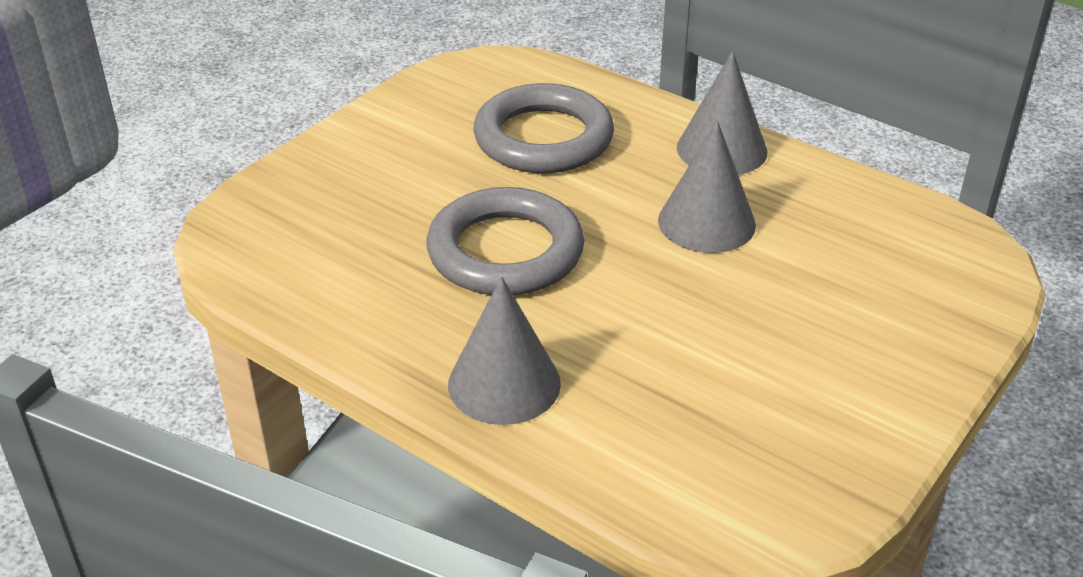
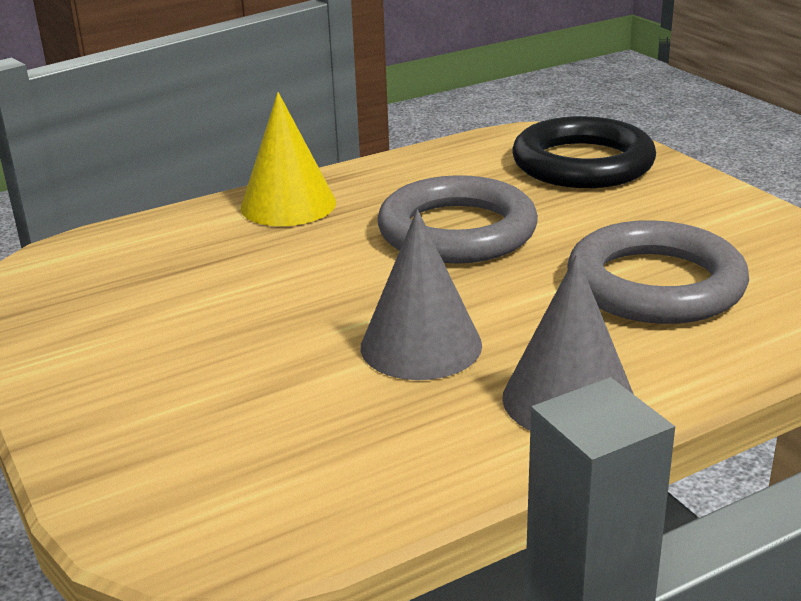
camera: 115 degrees right, 10 degrees down
(310, 210) = (582, 163): none -> black ring
(504, 384) = (288, 205): grey cone -> yellow cone

